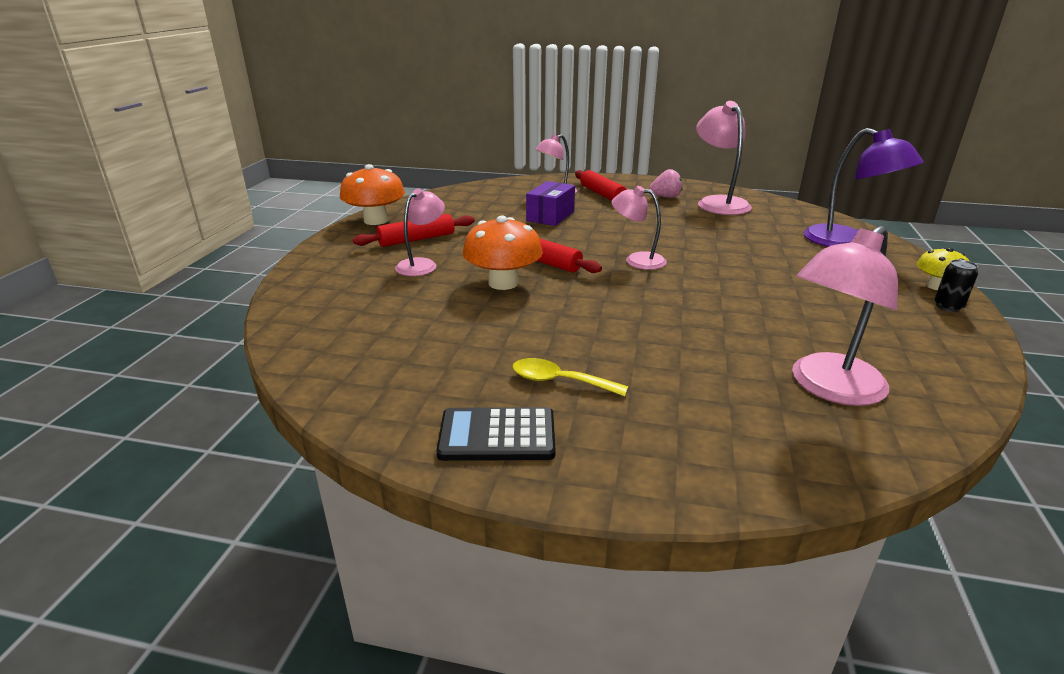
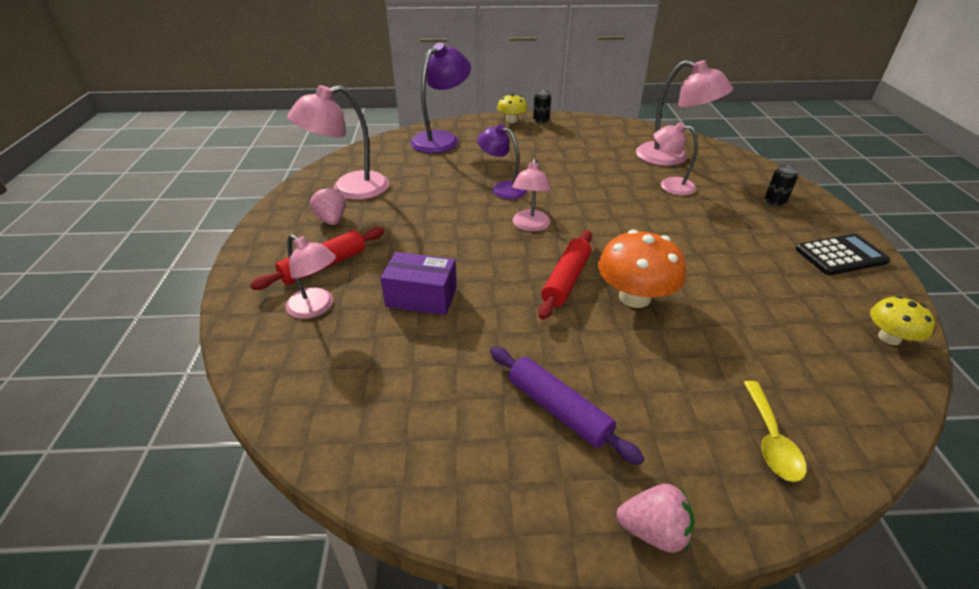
camera: 105 degrees left, 10 degrees up
(321, 248) = (653, 530): none -> pink strawberry
(349, 394) = (889, 338): none -> yellow mushroom
(376, 220) = (500, 503): orange mushroom -> none
(416, 239) = (558, 410): red rolling pin -> purple rolling pin
(422, 264) = (633, 375): pink lamp -> pink lamp (669, 186)
(497, 435) = (840, 255): black calculator -> black calculator turned 90 degrees counterclockwise
(560, 381) = (760, 241): yellow spoon -> yellow spoon (770, 439)
(661, 439) = (774, 202): none -> black can
(718, 257) = (502, 188): none -> purple lamp

